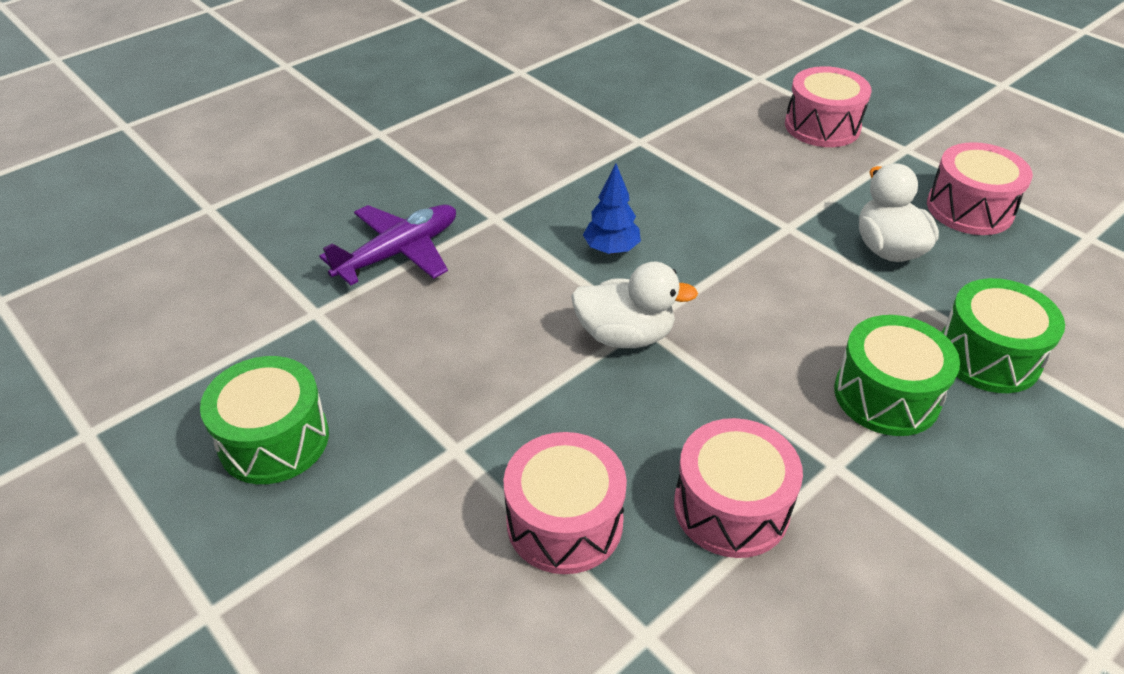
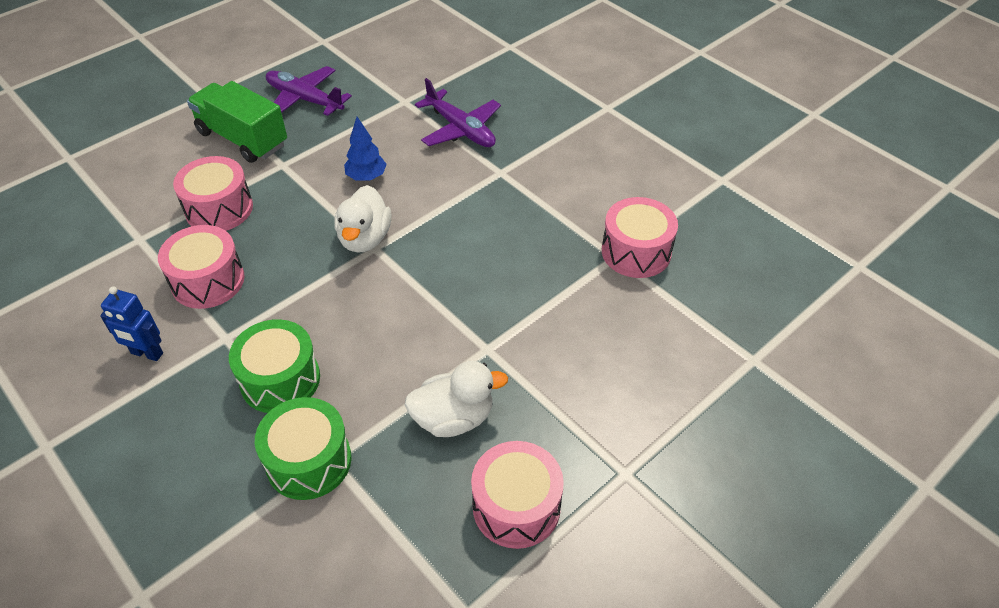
camera: 90 degrees right, 5 degrees up
(274, 440) = (304, 99): green drum -> purple plane
(374, 518) = (242, 139): none -> green truck
(611, 249) = (460, 234): blue tree -> blue tree (366, 177)
(822, 126) = (661, 402): pink drum -> pink drum (636, 252)
(891, 560) = (147, 353): none -> blue robot

